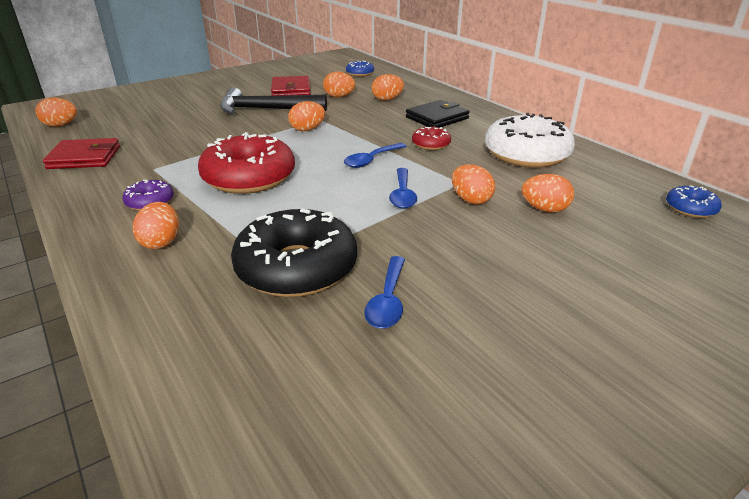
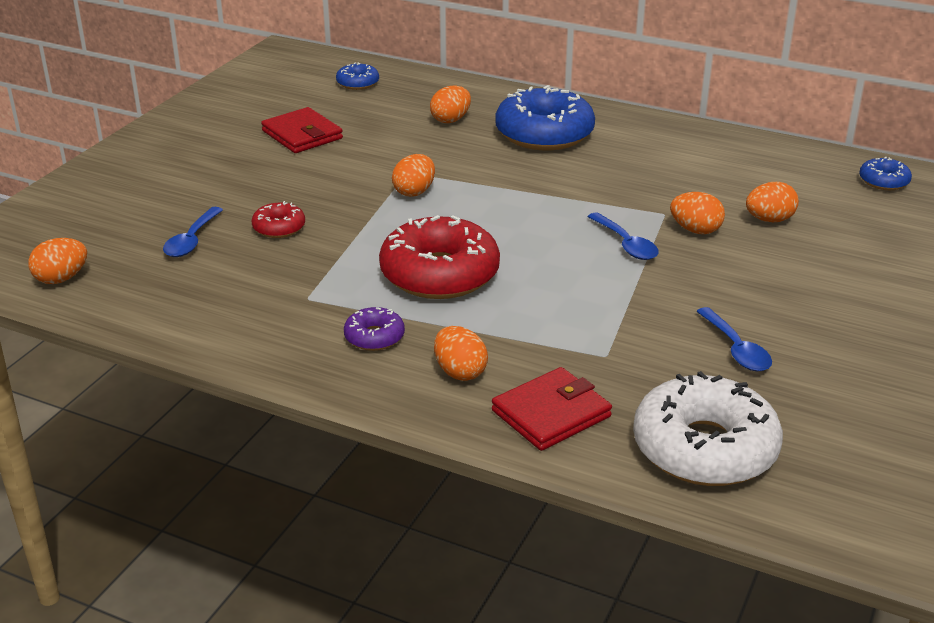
camera: 30 degrees left, 0 degrees up
(84, 157) = (190, 312): red wallet -> red wallet (551, 414)
(266, 109) = (317, 176): black hammer -> none
(296, 268) = (625, 349): black donut -> none
(339, 96) = (383, 130): orange egg -> none
(371, 160) = (543, 212): blue spoon -> blue spoon (192, 240)
(431, 144) = (581, 173): red donut -> red donut (279, 228)
(437, 118) = (544, 134): black wallet -> blue donut
(526, 154) = (690, 159): white donut -> white donut (704, 448)

